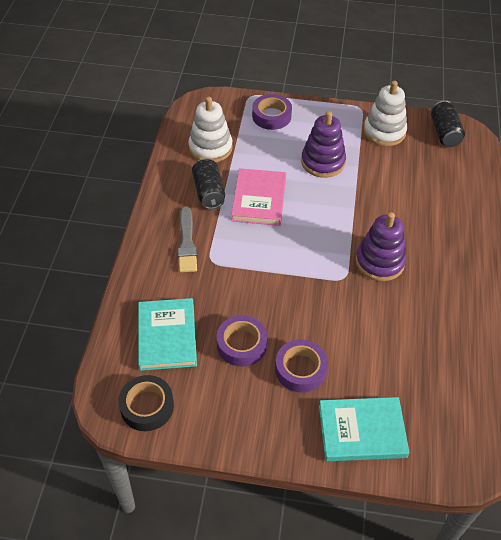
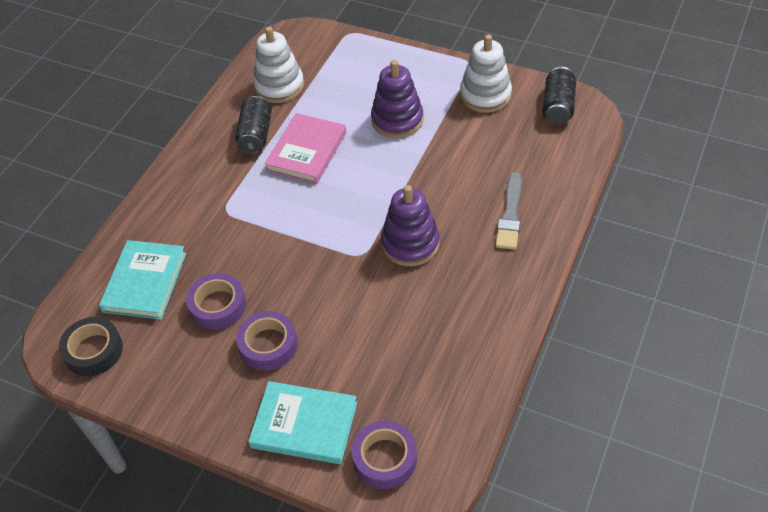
camera: 20 degrees right, 0 degrees up
(187, 243) = (208, 186): grey brush -> grey brush (510, 214)
(271, 116) = (363, 59): purple tape -> purple tape (385, 458)

